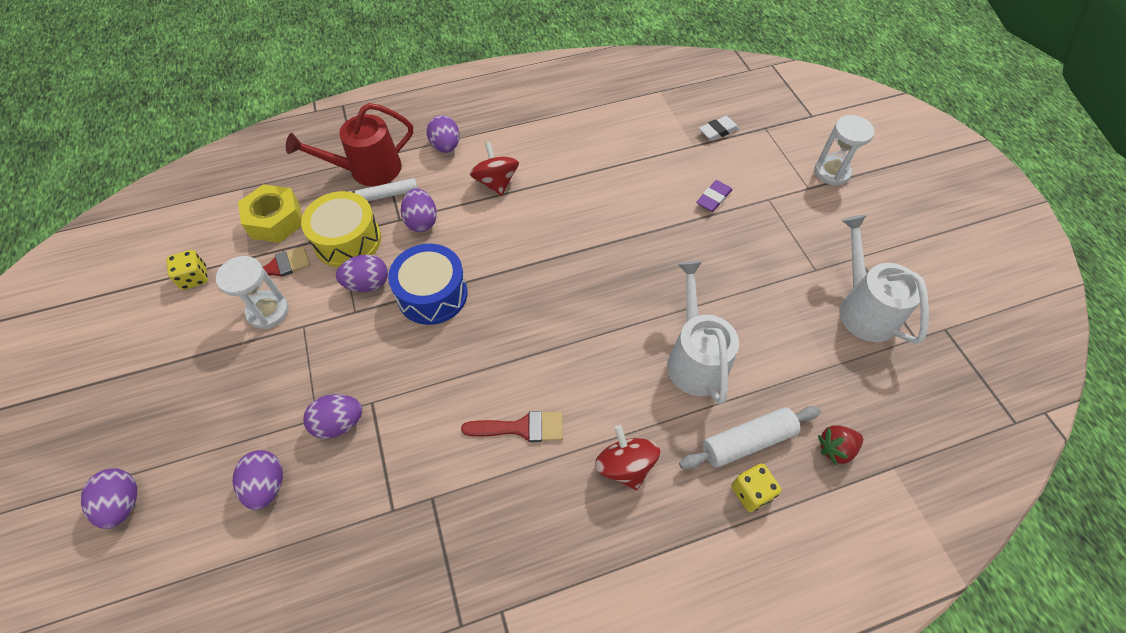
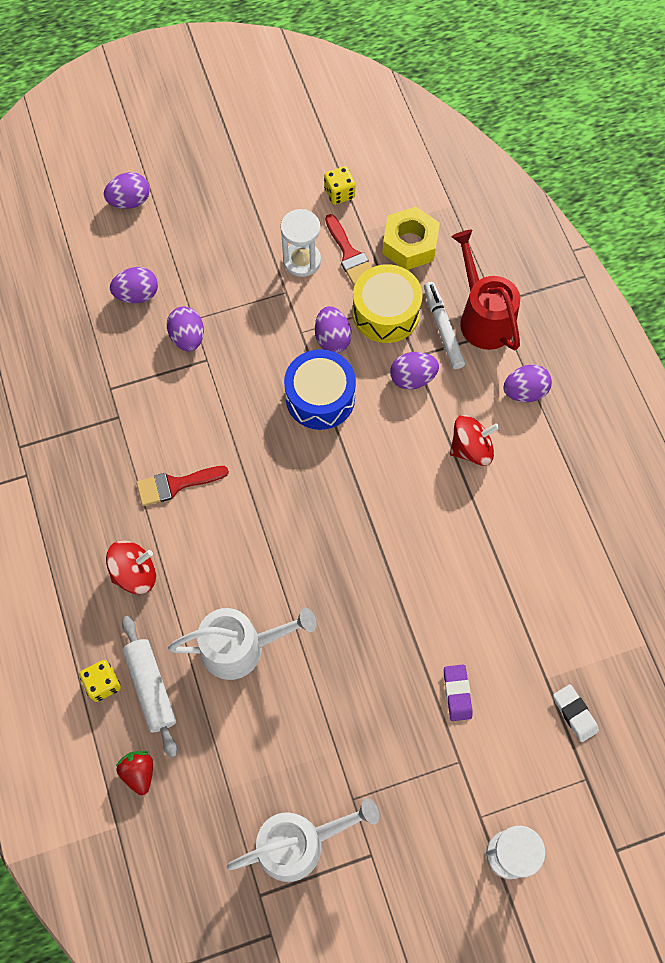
camera: 90 degrees right, 10 degrees up
(521, 428) = (176, 485): red brush -> red brush turned 75 degrees clockwise
(713, 198) = (457, 693): purple eraser -> purple eraser turned 45 degrees clockwise

